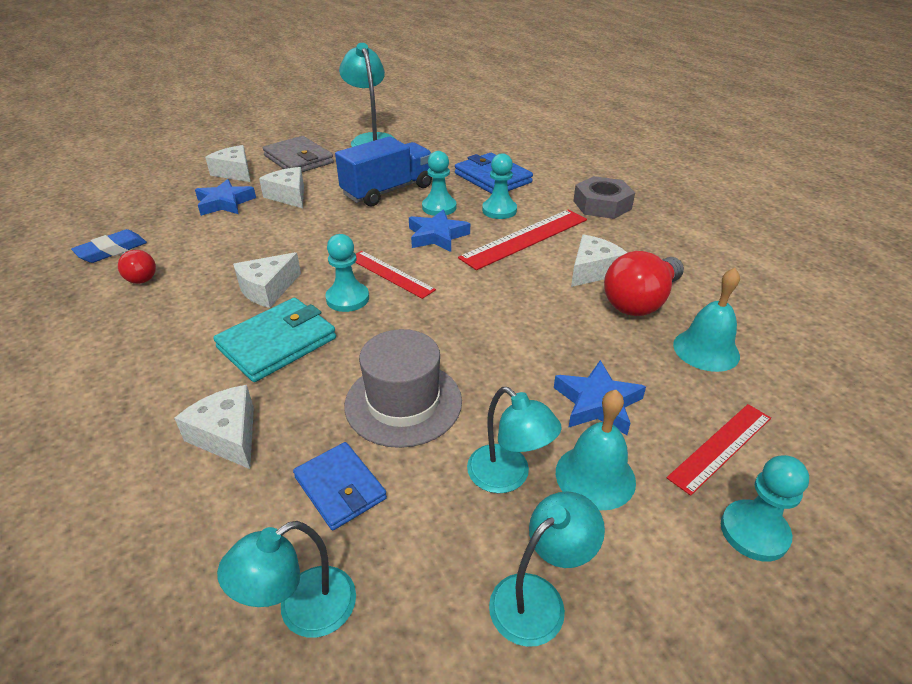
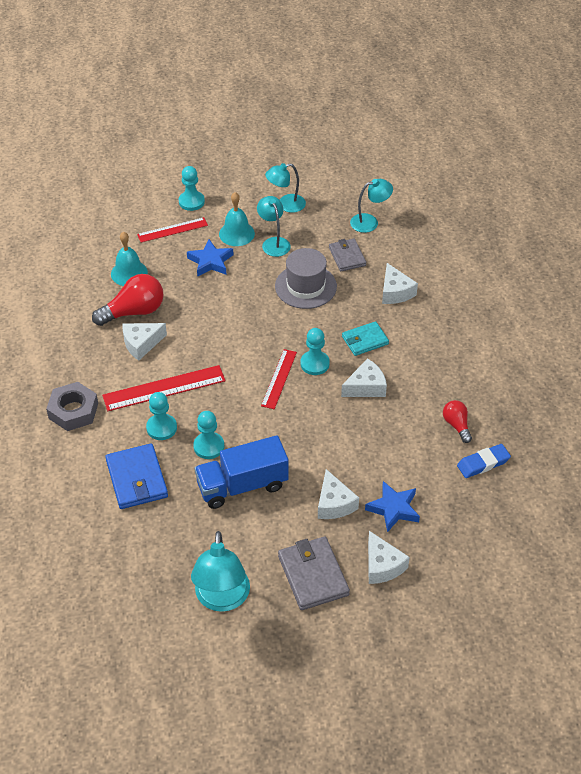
camera: 160 degrees left, 10 degrees up
(277, 343) = (365, 340): turquoise wallet -> turquoise wallet, size x0.66
(340, 488) = (347, 257): blue wallet -> grey wallet
(390, 274) = (279, 379): red ruler -> red ruler turned 45 degrees clockwise
(437, 236) = (228, 410): blue star -> none

